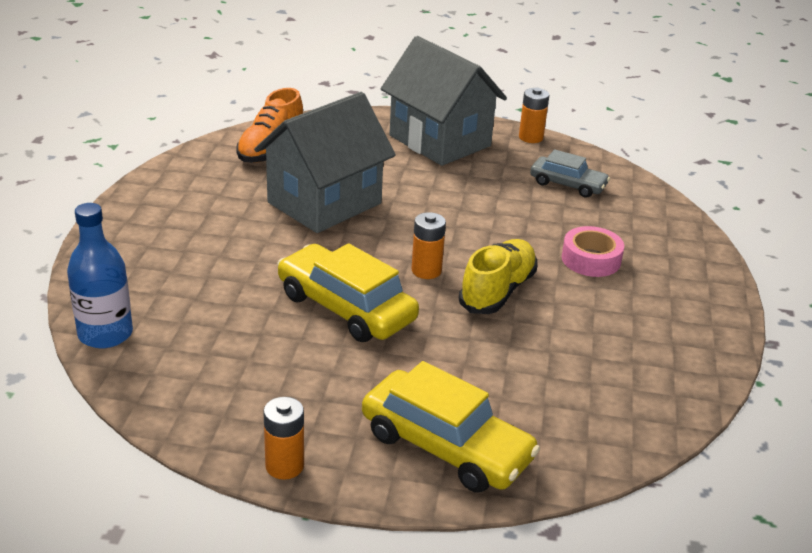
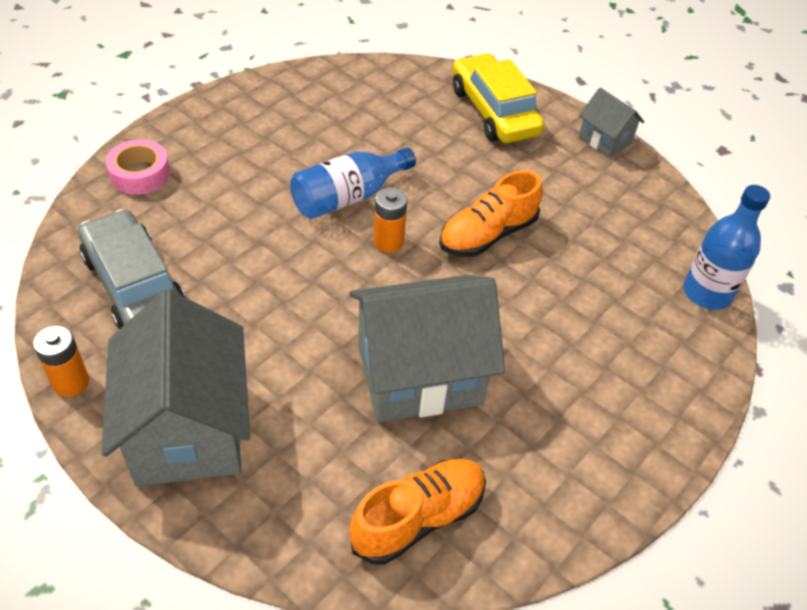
camera: 150 degrees left, 15 degrees up
(284, 466) = (604, 140): orange battery -> grey house
(346, 307) = (487, 235): yellow car -> orange shoe
(497, 291) = (348, 197): yellow shoe -> blue bottle
(567, 184) = (135, 285): grey car -> grey car, size x1.65
(591, 259) = (233, 192): pink tape -> pink tape (140, 174)

